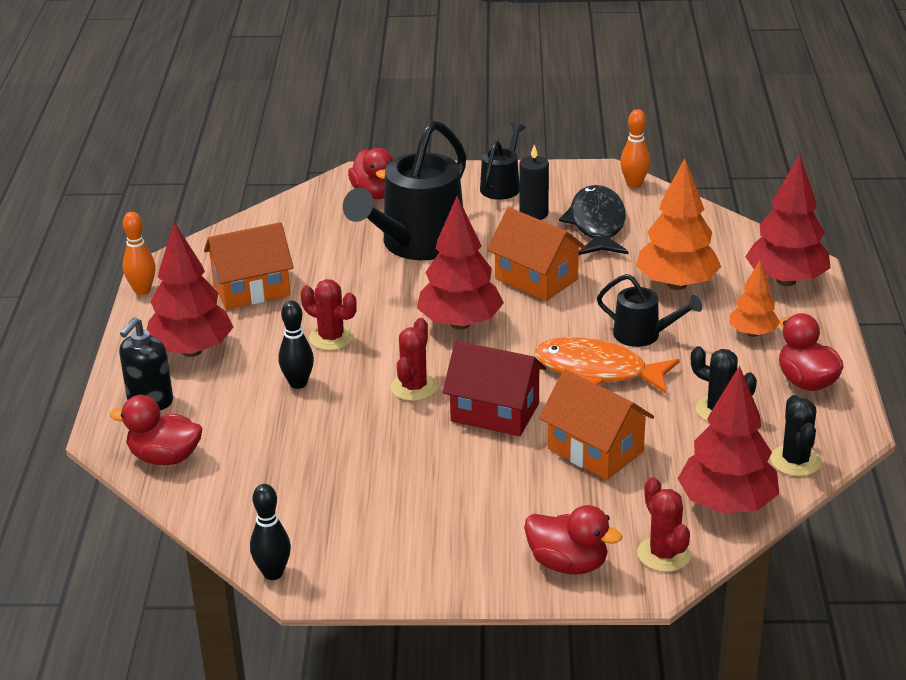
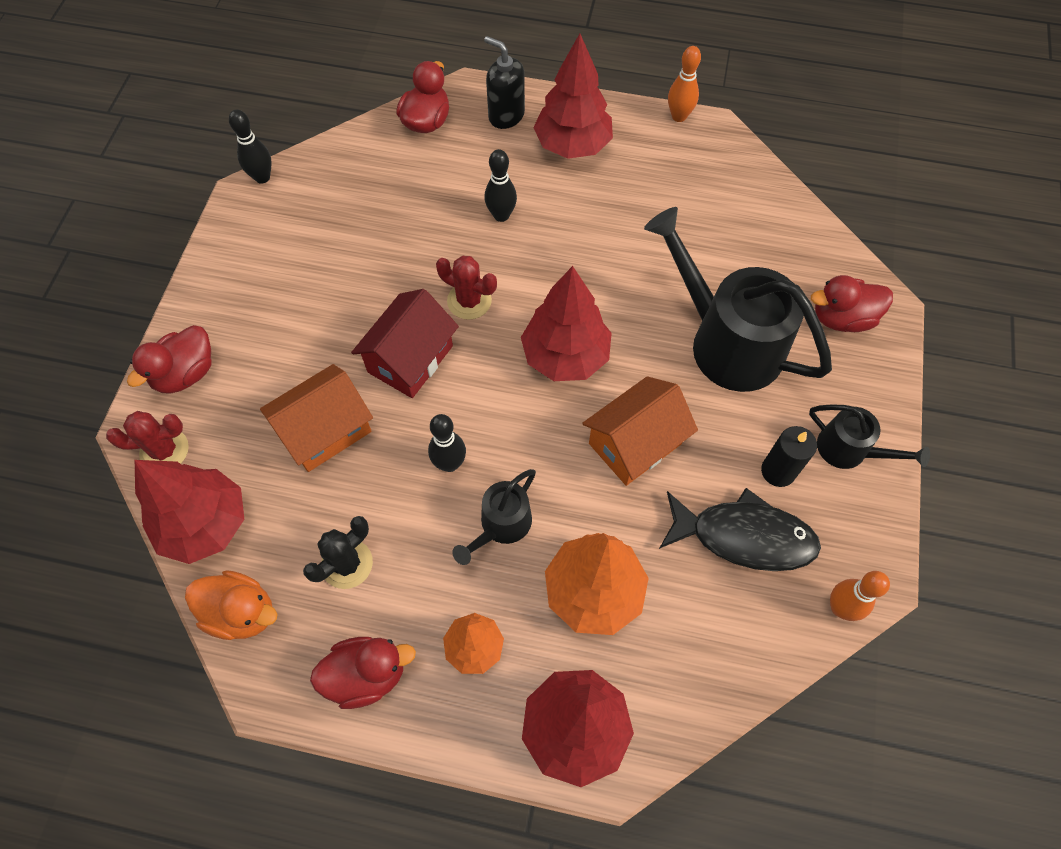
camera: 100 degrees right, 30 degrees up
(251, 289) = (665, 194): orange house -> none
(331, 338) = (567, 247): red cactus -> none
(597, 371) = (449, 463): orange fish -> black bowling pin
(795, 461) = (241, 612): black cactus -> orange duck

